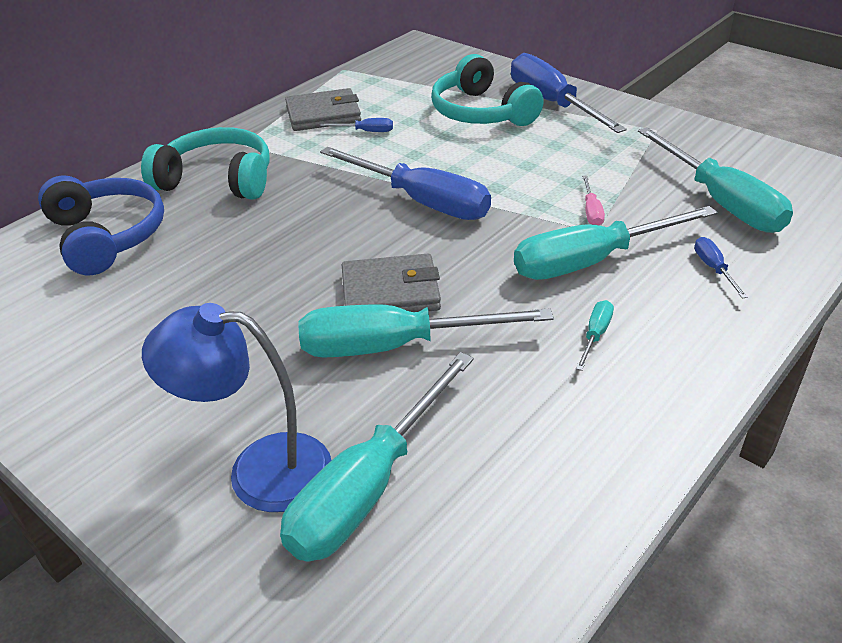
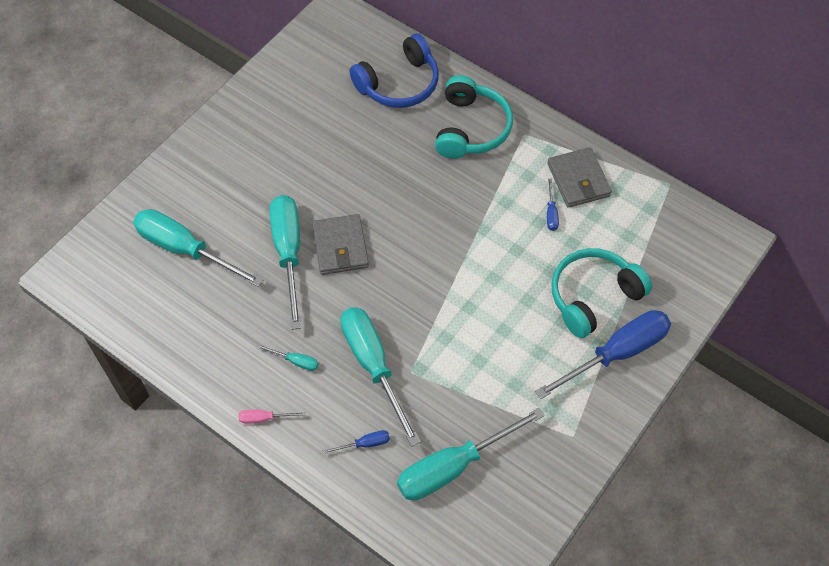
camera: 85 degrees right, 20 degrees up
(259, 470) = (199, 201): blue lamp -> none
(422, 201) = (446, 258): blue screwdriver -> none
(591, 211) = (436, 371): pink screwdriver -> pink screwdriver (264, 418)

